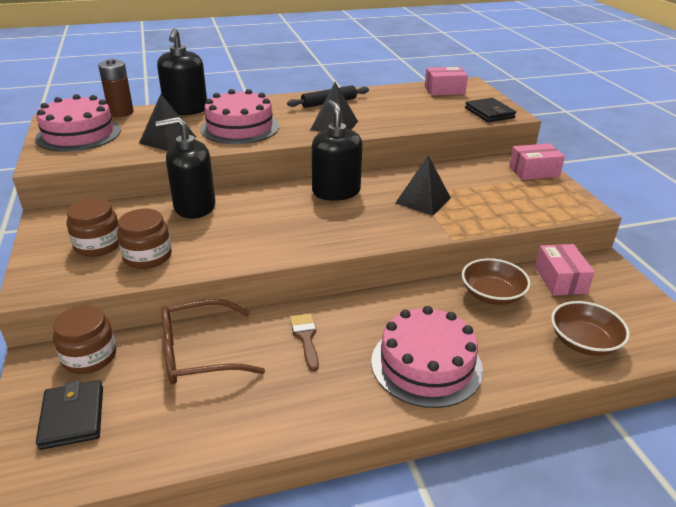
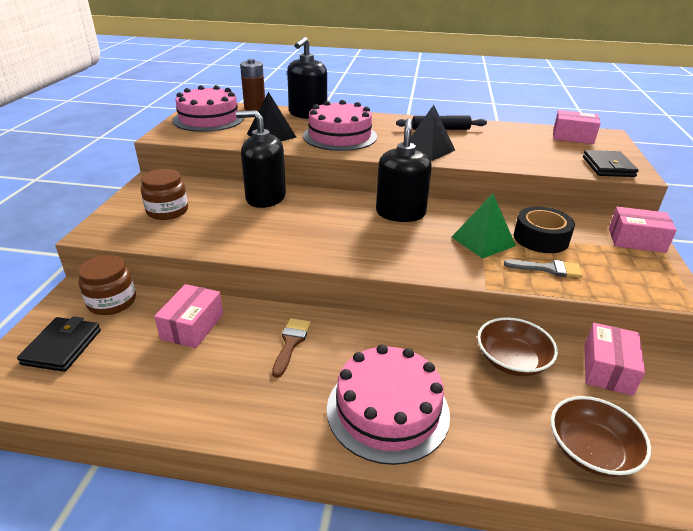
camera: 25 degrees right, 0 degrees up
(147, 256) = (195, 230): brown jar -> none
(198, 353) = (192, 326): brown glasses -> pink box
(423, 200) = (483, 241): black pyramid -> green pyramid
(465, 187) = (541, 238): none -> black tape
(487, 211) = (548, 269): none -> grey brush

